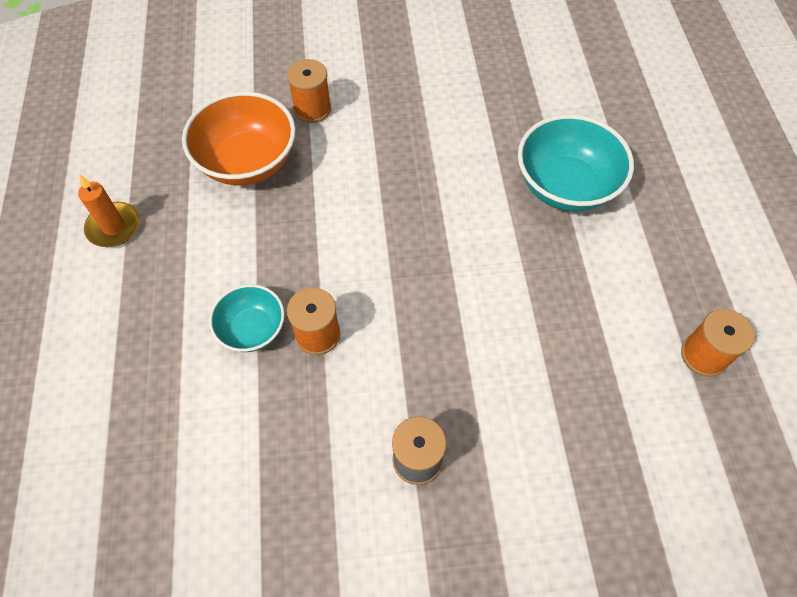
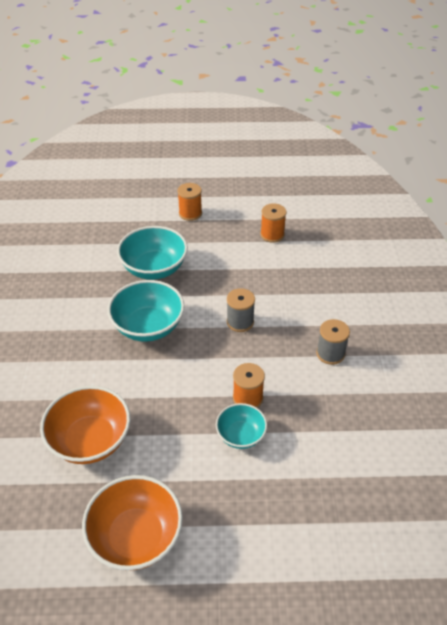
camera: 85 degrees left, 15 degrees down
(114, 227) = (136, 537): orange candle -> orange bowl
(312, 109) = (48, 396): orange spool -> orange spool (190, 213)
(442, 194) = (148, 326): none -> turquoise bowl
(470, 314) = (240, 322): none -> grey spool

